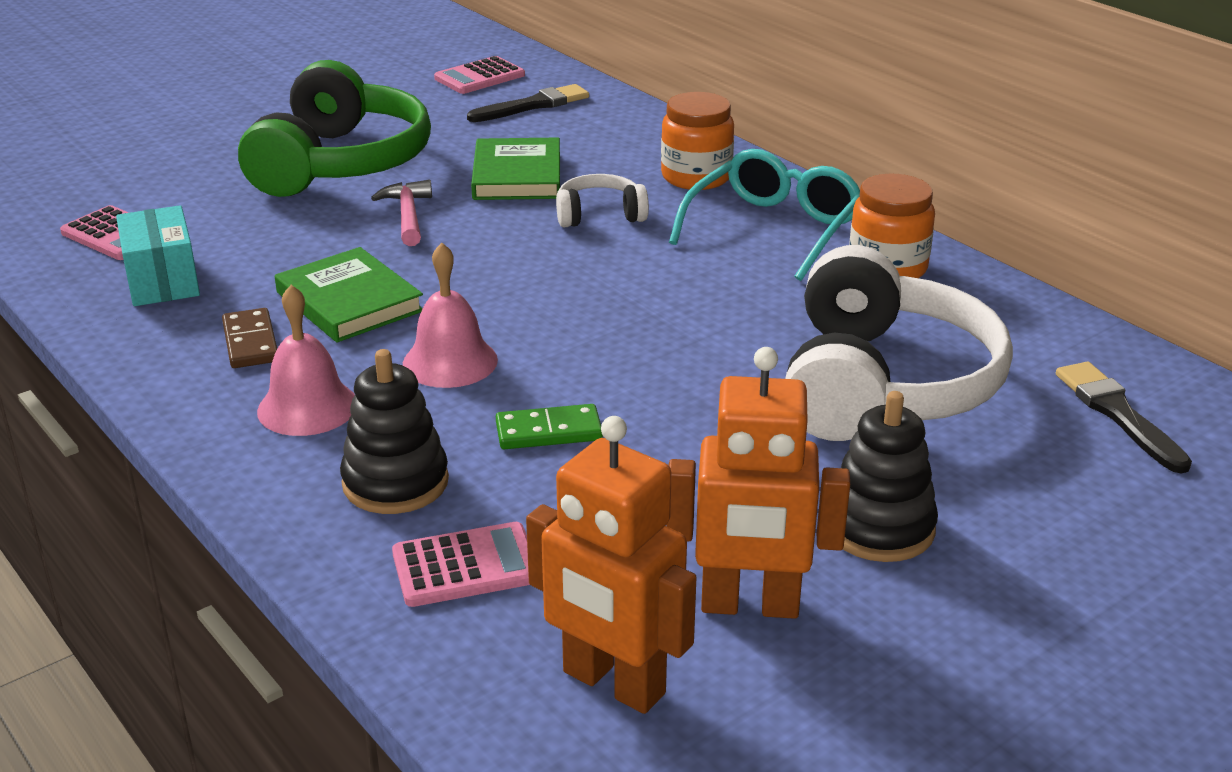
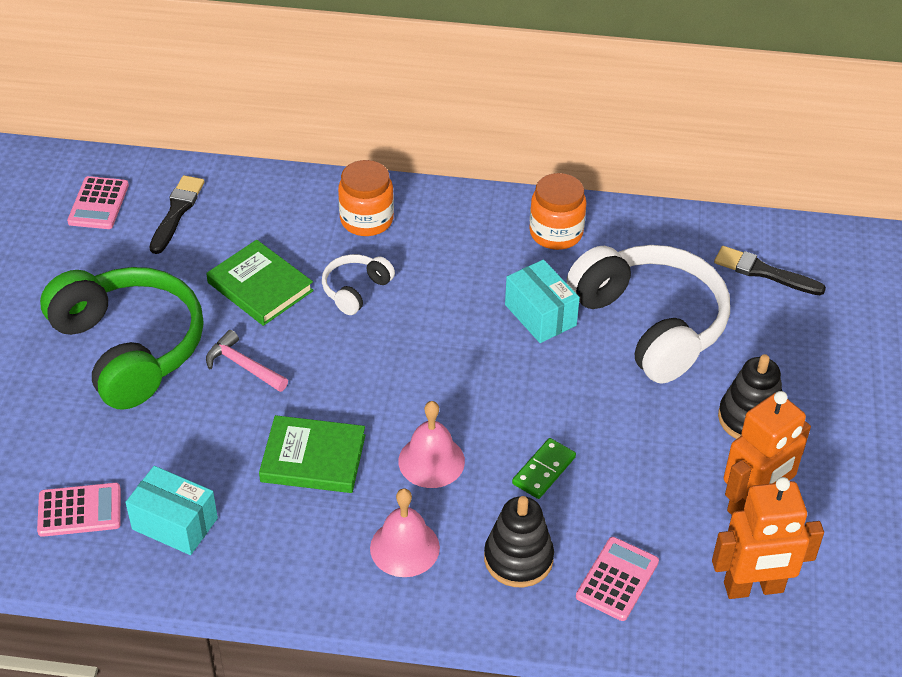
camera: 45 degrees left, 15 degrees up
(251, 342) = (304, 528): brown domino -> none
(760, 317) = (540, 315): none -> turquoise box
(773, 230) = (464, 240): turquoise glasses -> none

